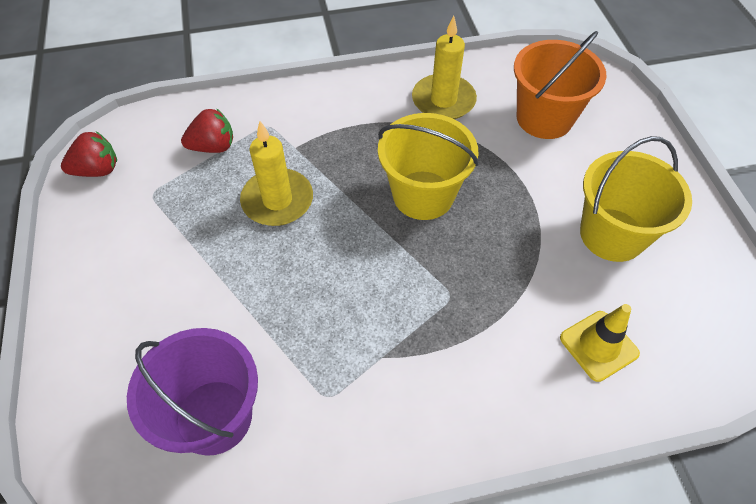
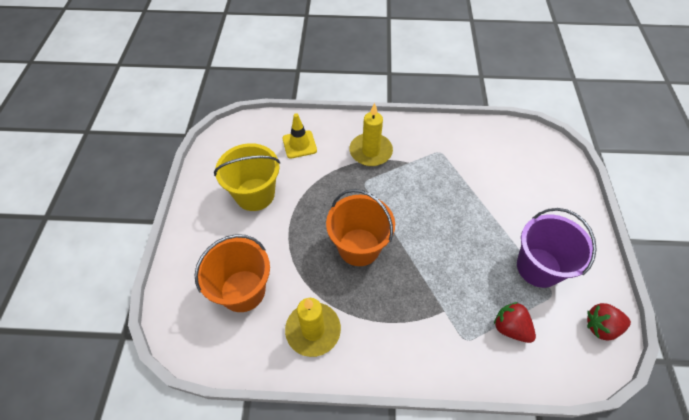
camera: 165 degrees left, 0 degrees up
(213, 147) = (510, 328): red strawberry -> red strawberry turned 45 degrees clockwise
(214, 416) = (495, 155): purple bucket -> purple bucket (538, 267)
(277, 200) = (460, 266): yellow candle -> yellow candle (370, 151)
(423, 195) = (359, 247): yellow bucket -> orange bucket

